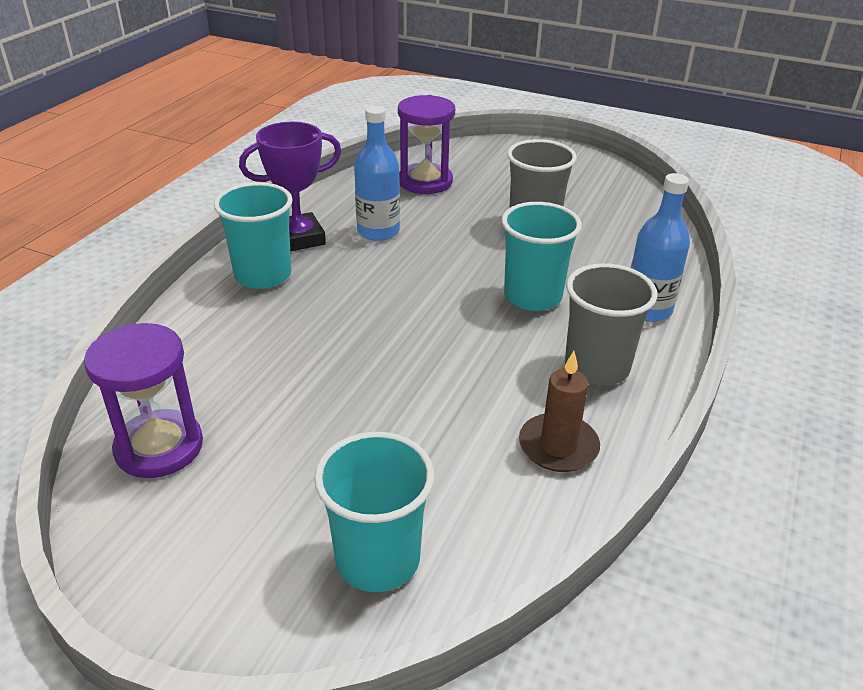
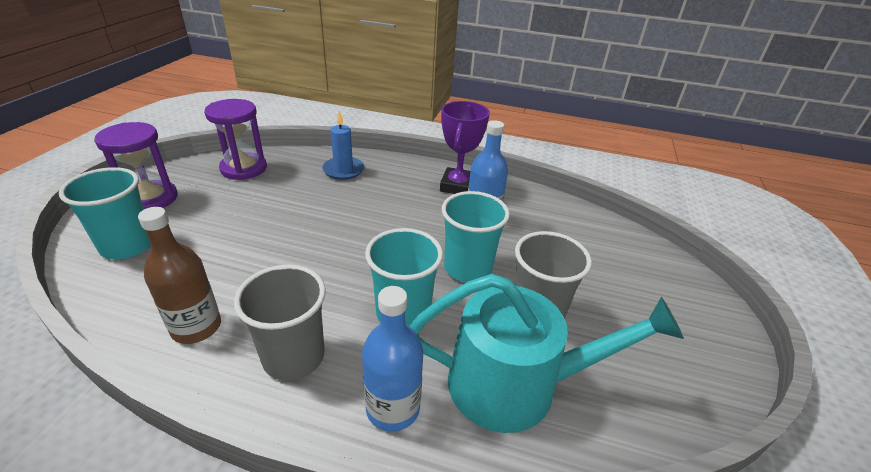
camera: 80 degrees right, 0 degrees up
(215, 332) = (343, 170): none -> blue candle
(263, 275) = (407, 178): turquoise cup -> turquoise cup (467, 268)
(299, 238) = (458, 186): purple trophy -> purple trophy turned 45 degrees clockwise
(425, 182) = (579, 238): purple hourglass -> purple hourglass (151, 199)
(558, 446) = (196, 327): brown candle -> brown bottle
(614, 247) = (515, 384): none -> turquoise watering can

